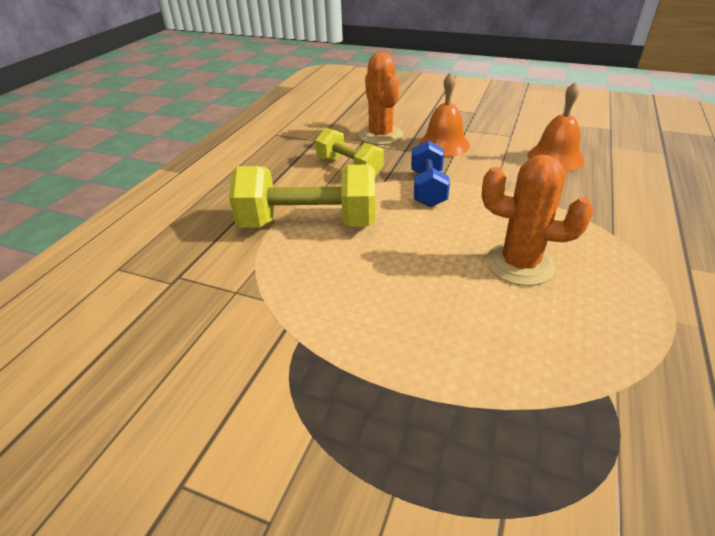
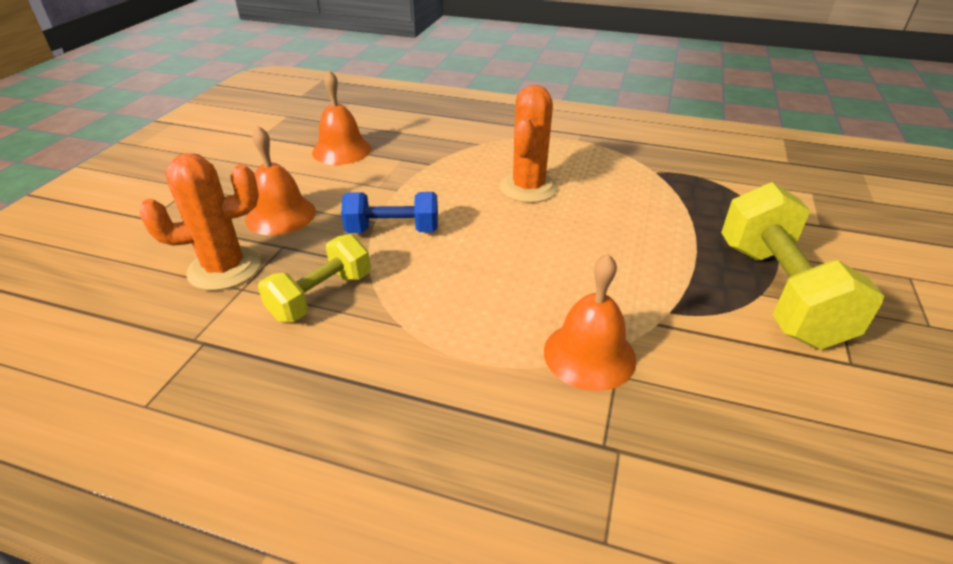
camera: 95 degrees left, 0 degrees up
(260, 279) = (589, 354): none -> orange bell
(309, 224) = (469, 324): yellow dumbbell -> yellow dumbbell (778, 292)

